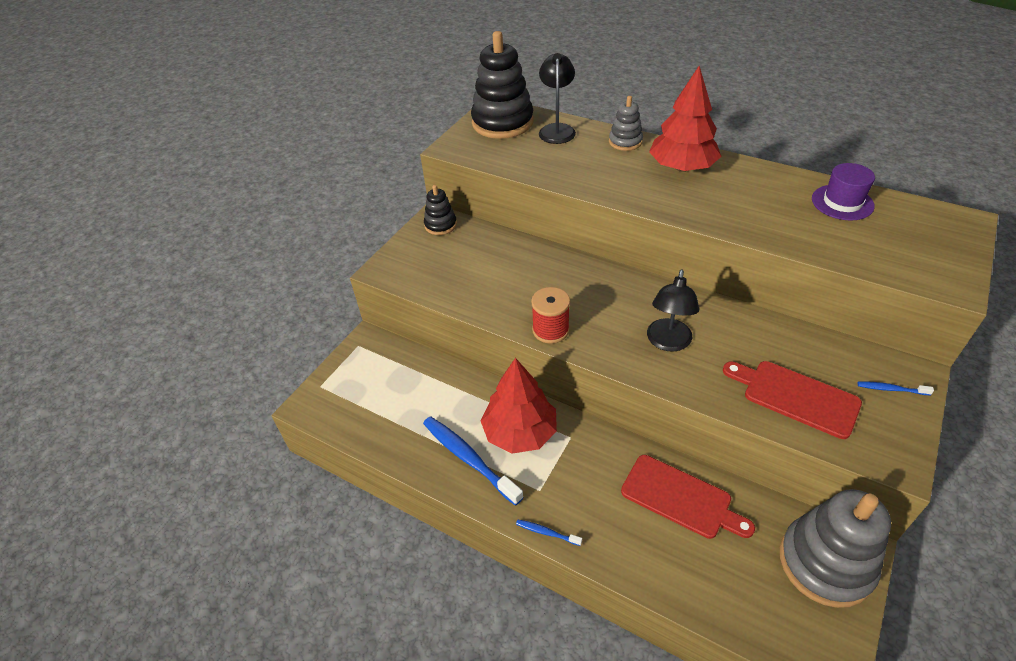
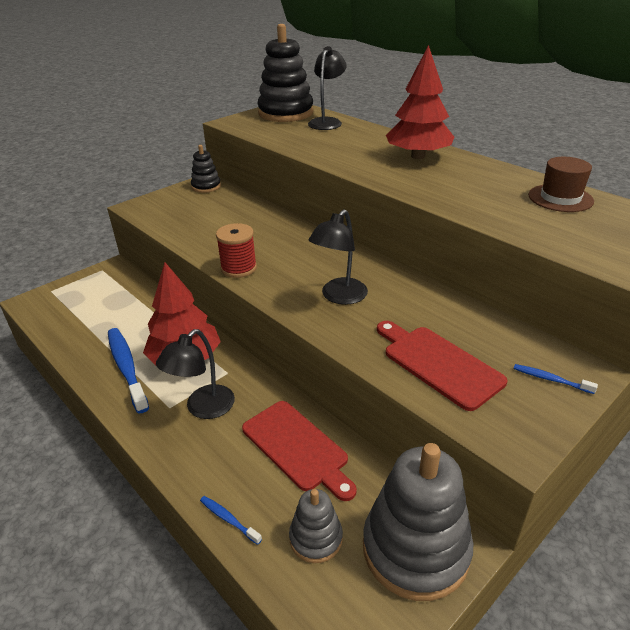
camera: 15 degrees right, 10 degrees down
(547, 532) = (150, 443): blue toothbrush -> blue toothbrush (228, 519)
(572, 482) = (203, 408): none -> black lamp
(625, 142) = (380, 135): grey stacking toy -> grey stacking toy (316, 538)
(842, 202) = (560, 198): purple hat -> brown hat

